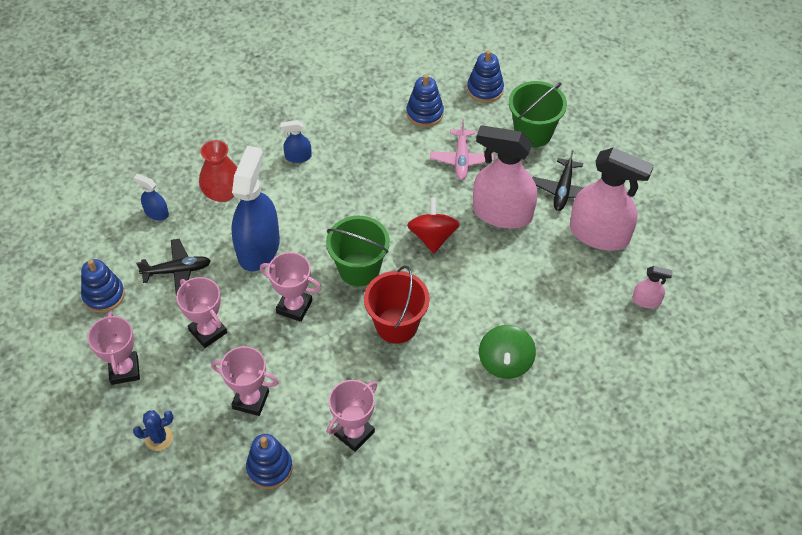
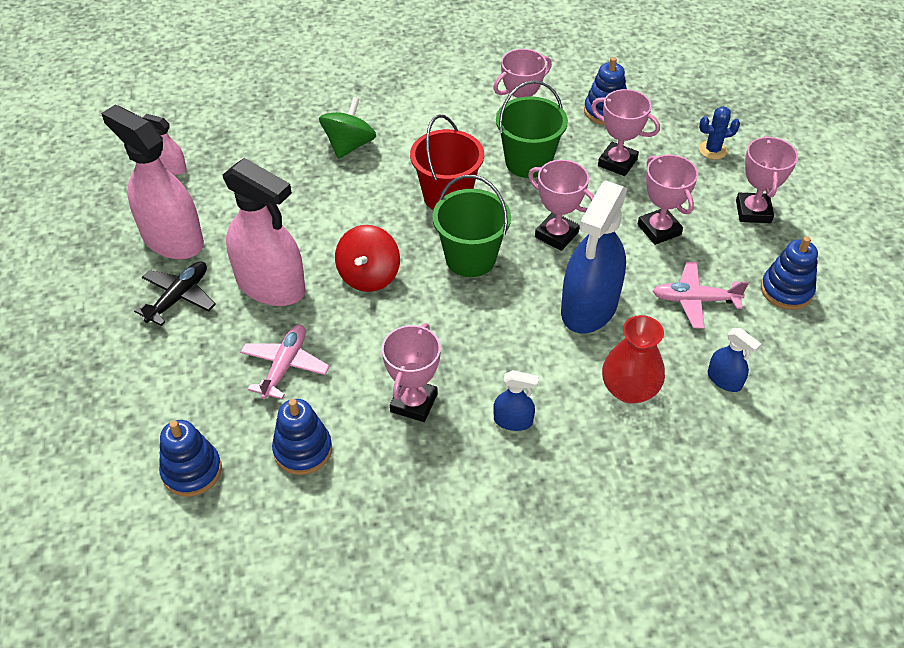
camera: 165 degrees left, 5 degrees down
(177, 271) = (694, 300): black plane -> pink plane
(366, 154) = (413, 403): none -> pink trophy
(533, 132) = (166, 383): green bucket -> green bucket (528, 162)

